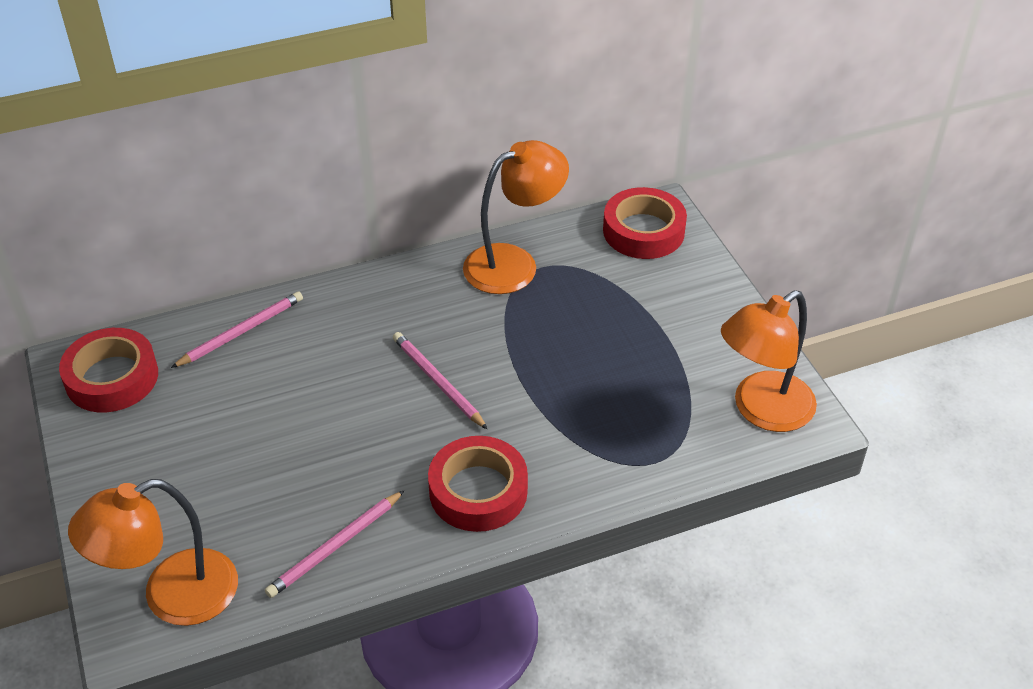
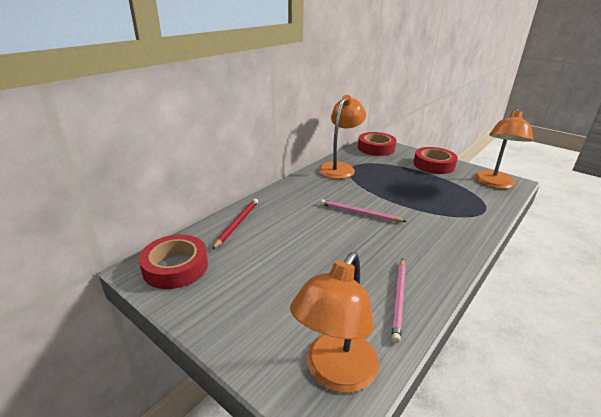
camera: 30 degrees left, 15 degrees down
(241, 332) = (237, 224): pink pencil -> red pencil
(478, 491) = (433, 247): red tape -> red tape (434, 165)

